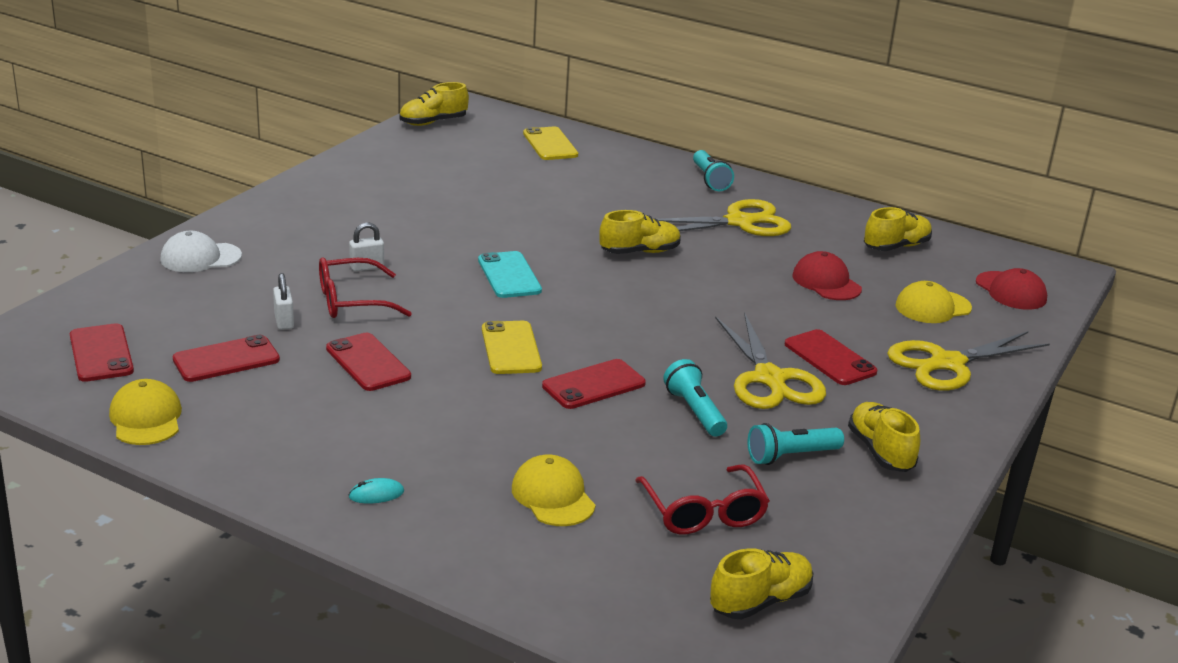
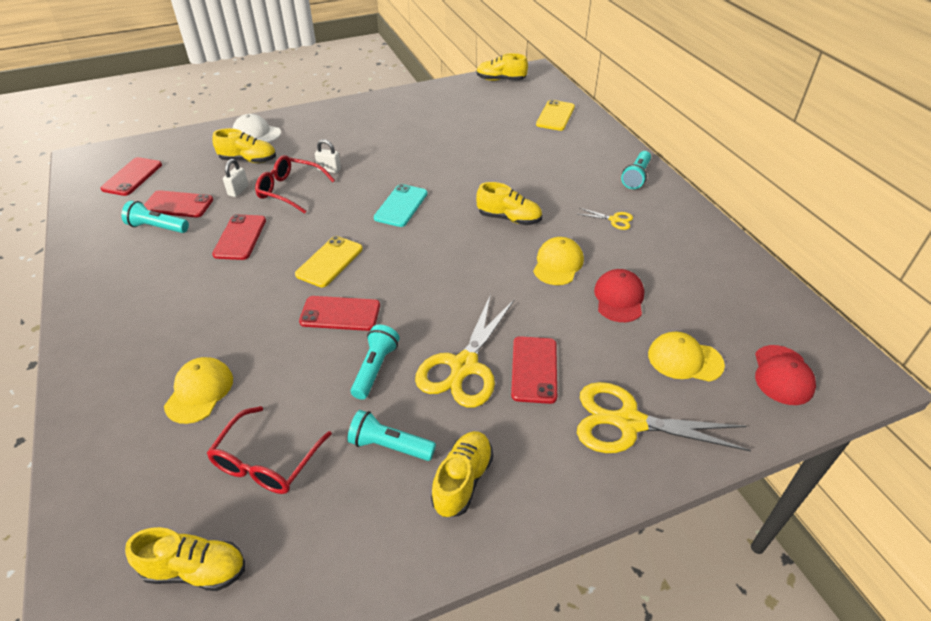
camera: 40 degrees right, 15 degrees up
(146, 418) = (93, 227): yellow cap -> yellow cap (558, 264)
(240, 389) = (157, 227): none -> turquoise flashlight
(376, 494) = (116, 335): turquoise mouse -> none
(739, 222) = (614, 220): yellow scissors -> yellow scissors, size x0.45
(896, 247) = (722, 288): yellow shoe -> yellow shoe (248, 160)

